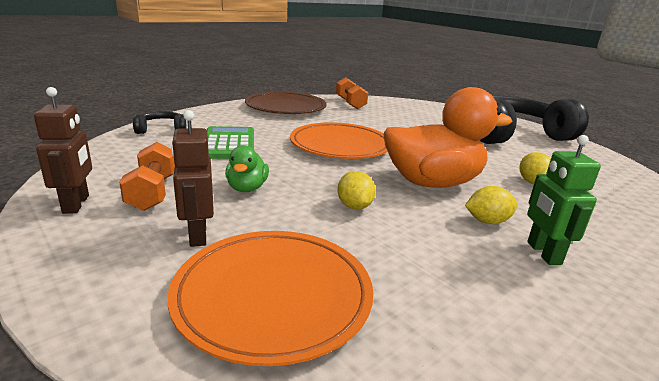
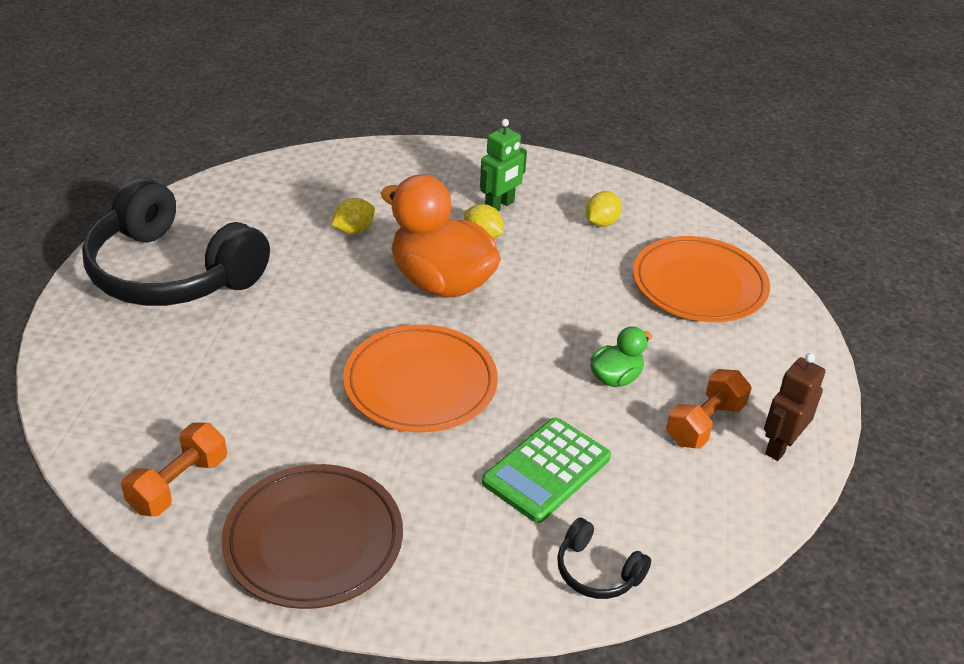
camera: 130 degrees left, 15 degrees up
(197, 235) = (705, 352): brown robot -> none
(354, 206) = (554, 304): yellow lemon -> yellow lemon (601, 223)

